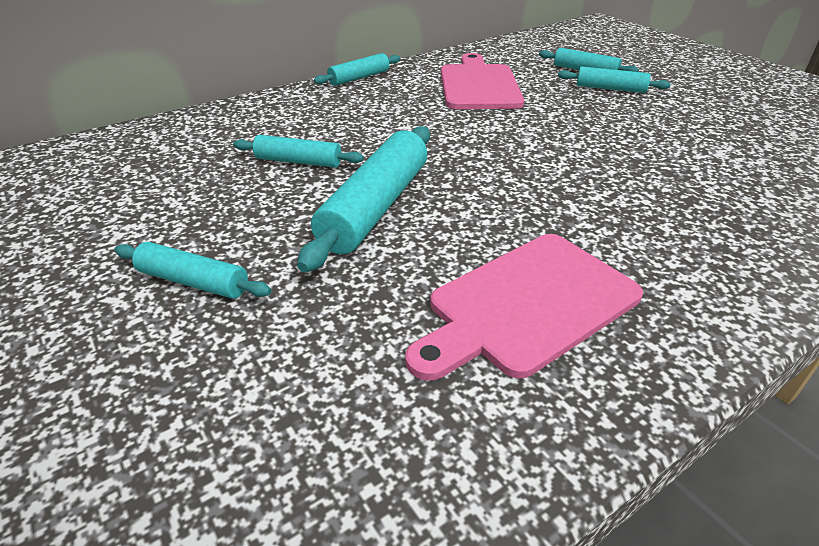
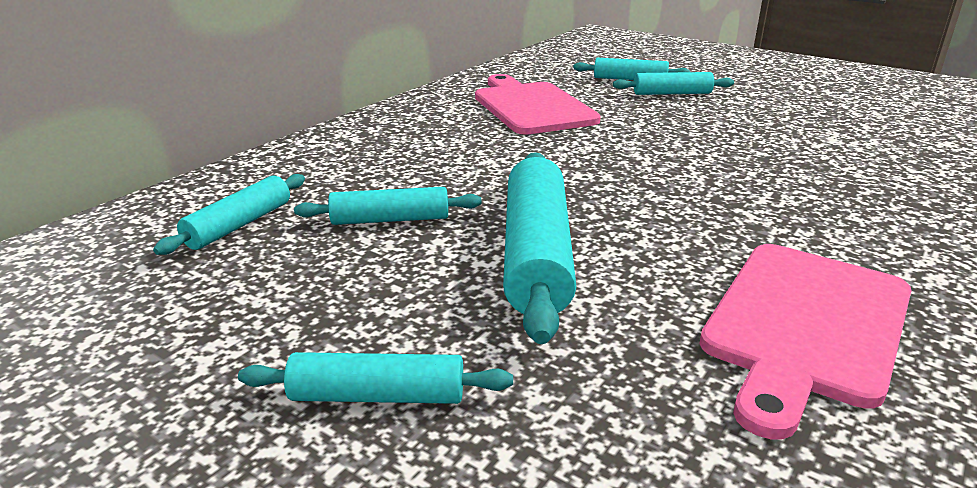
camera: 20 degrees left, 10 degrees down
(359, 78) = (381, 115): turquoise rolling pin -> turquoise rolling pin (239, 225)

